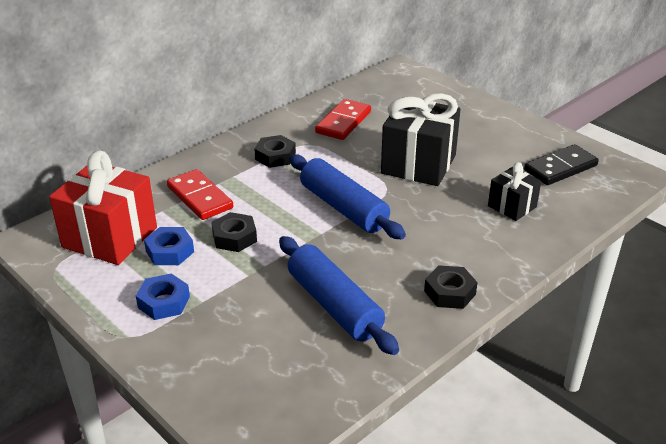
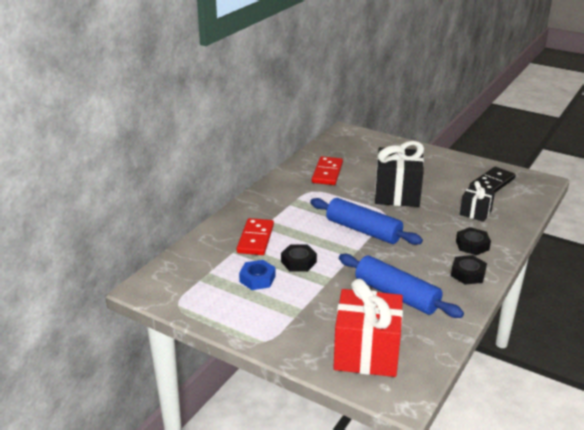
camera: 15 degrees left, 5 degrees down
(110, 237) = (206, 276): red gift -> red gift (366, 353)
(164, 302) = (275, 313): blue nut -> none
(199, 197) = (255, 239): red domino -> red domino turned 60 degrees clockwise
(275, 156) = (293, 203): black nut -> black nut (472, 245)

